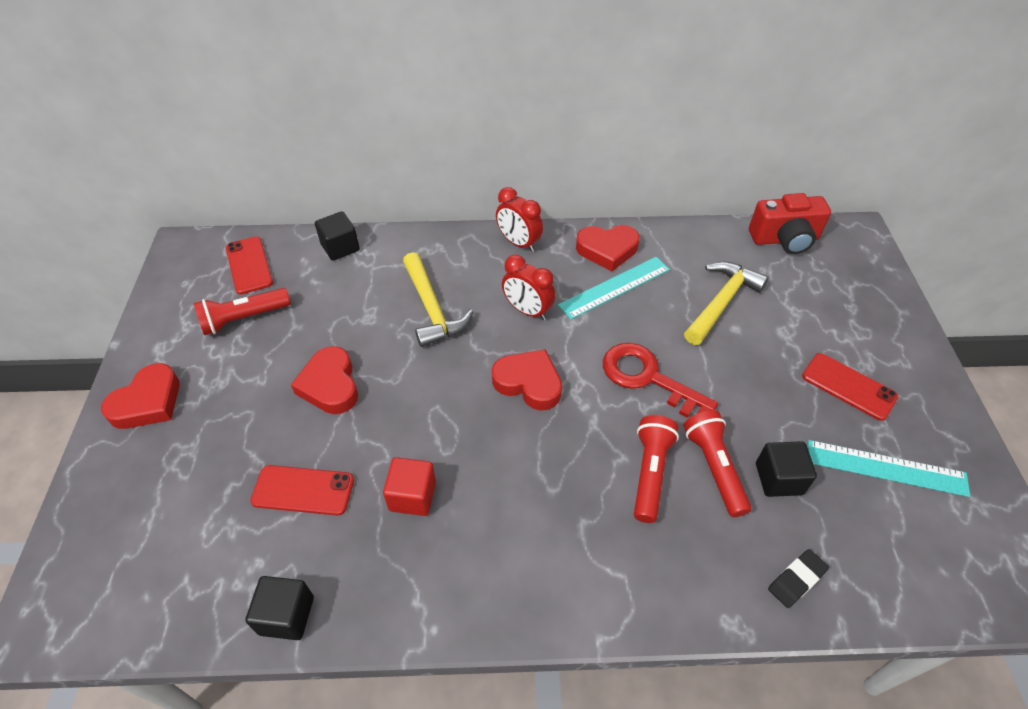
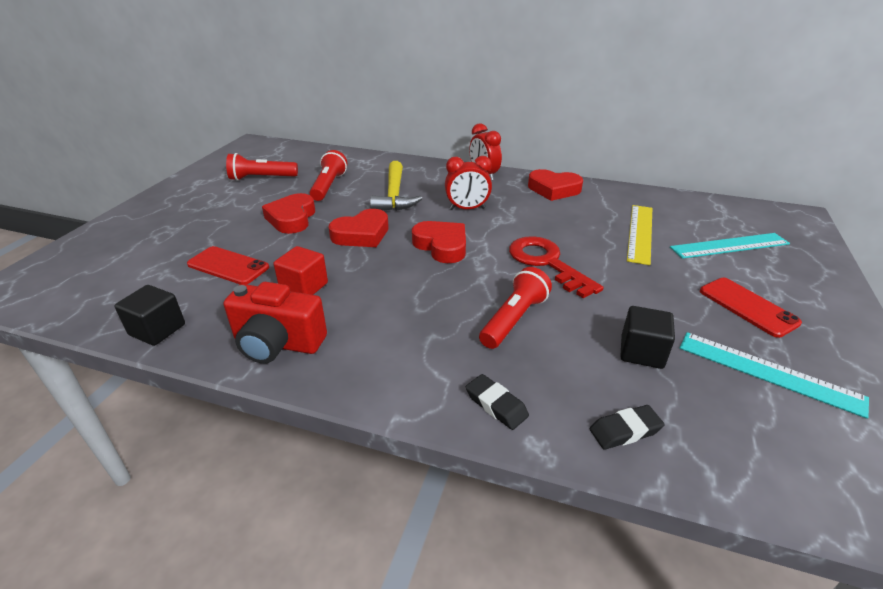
camera: 20 degrees right, 15 degrees down
(148, 402) = (168, 203): red heart -> red heart (362, 234)
(249, 265) = (286, 156): red phone -> none
(340, 247) = (352, 158): black cube -> none
(527, 311) = (467, 209): red clock -> red clock turned 60 degrees counterclockwise
(614, 287) = (548, 209): turquoise ruler -> turquoise ruler (729, 246)
(680, 590) = (496, 405): none -> black eraser
(714, 467) = (578, 330): red flashlight -> red flashlight (329, 186)
(721, 302) = (640, 233): yellow hammer -> yellow ruler
(784, 239) = (720, 208): red camera -> red camera (278, 343)

